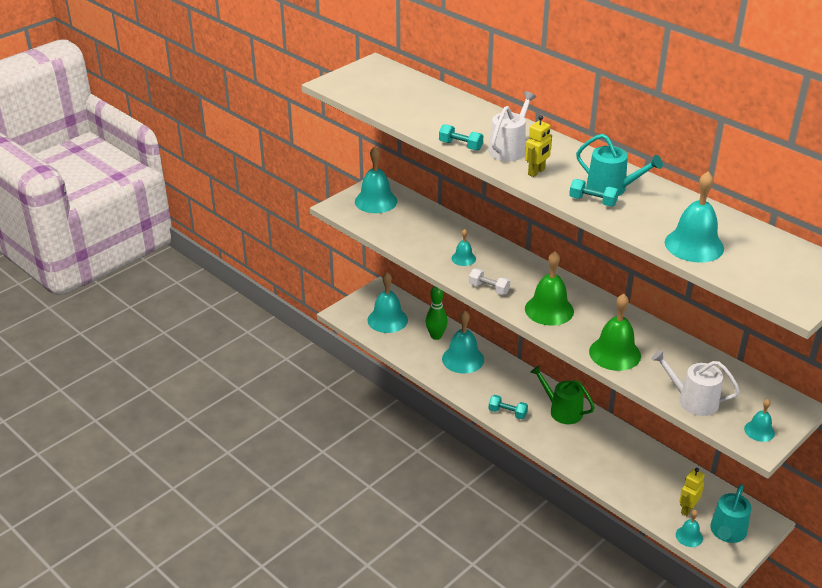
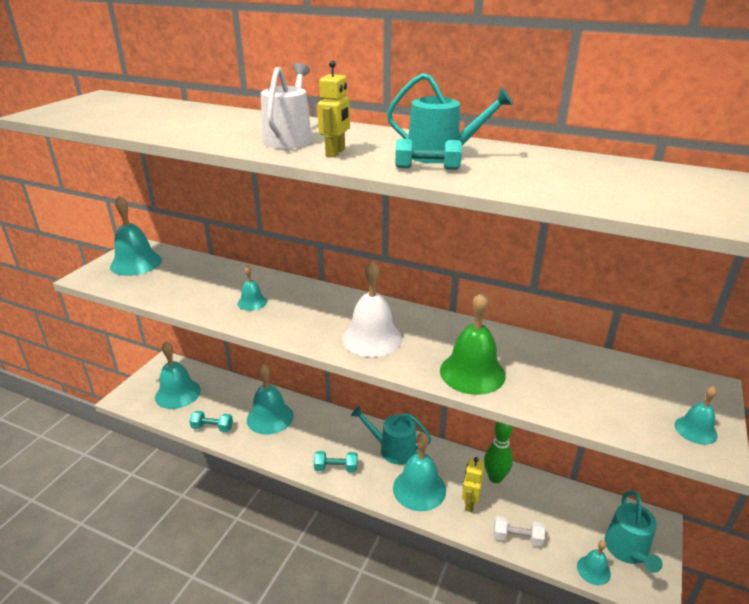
camera: 20 degrees left, 5 degrees down
(436, 336) = (235, 399): green bowling pin -> green bowling pin (495, 478)
(460, 146) = (223, 142): turquoise dumbbell -> turquoise dumbbell (212, 428)
(489, 288) = (292, 329): white dumbbell -> white dumbbell (517, 537)
(549, 310) = (372, 338): green bell -> white bell
(562, 411) = (393, 449): green watering can -> turquoise watering can
(687, 509) = (573, 533): yellow robot -> yellow robot (470, 503)
(693, 400) = (595, 410): white watering can -> none
(694, 245) = (596, 191): turquoise bell -> turquoise bell (419, 489)

